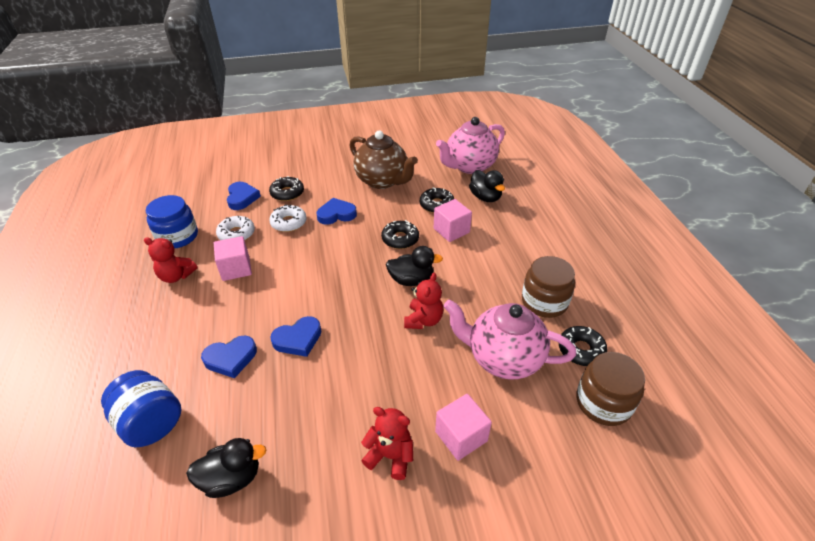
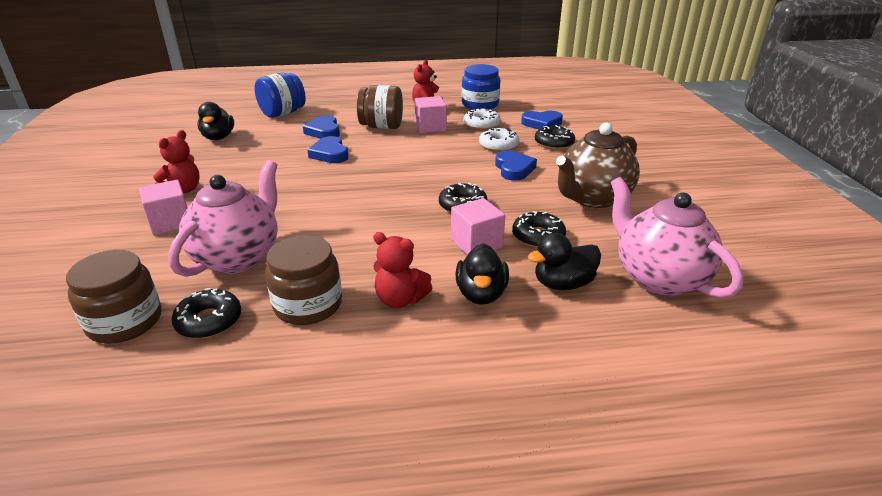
camera: 95 degrees right, 10 degrees down
(226, 308) = (381, 126): none -> brown jar
(411, 280) = (386, 209): black duck -> black duck (481, 294)
(423, 320) = (321, 213): red teddy bear -> red teddy bear (400, 299)

